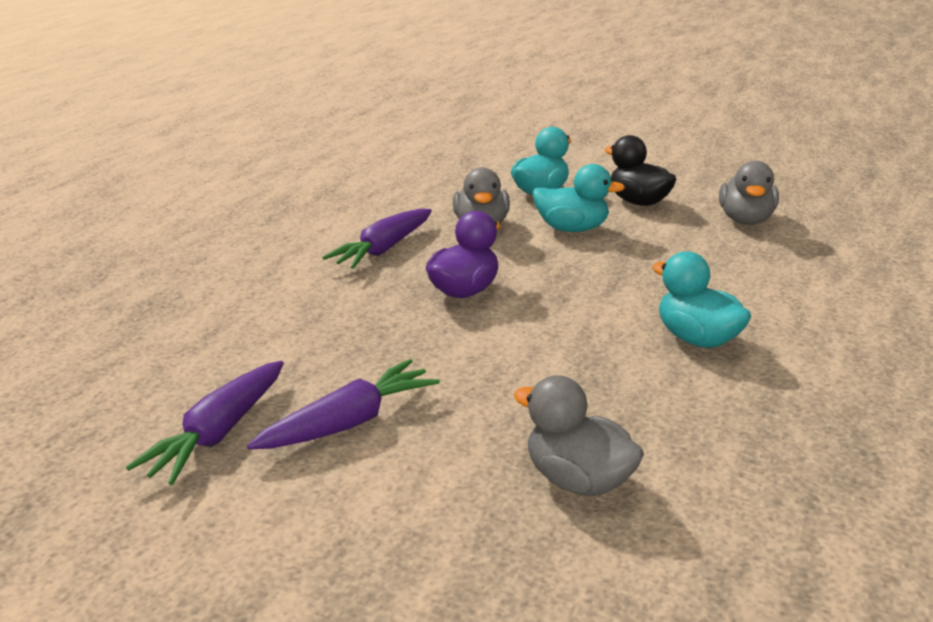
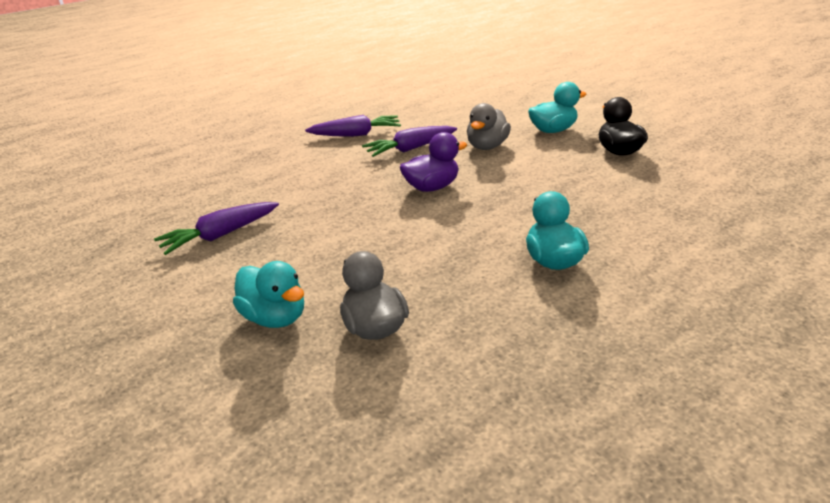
camera: 30 degrees right, 5 degrees up
(350, 422) = (287, 249): purple carrot -> purple carrot (356, 134)
(572, 229) = (547, 161): turquoise duck -> turquoise duck (275, 317)
(745, 220) = (691, 182): grey duck -> none

